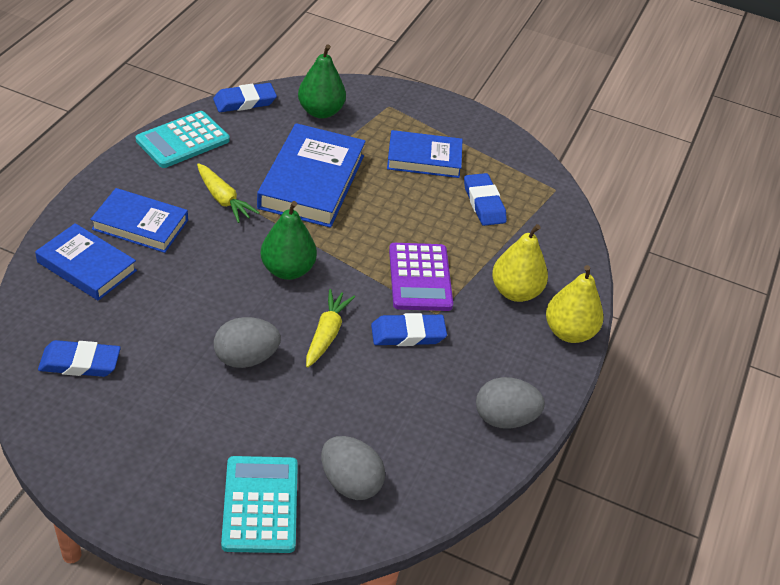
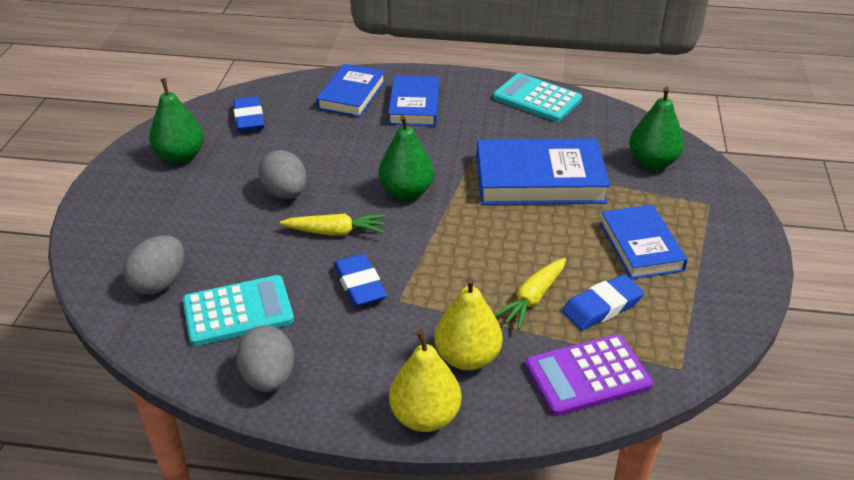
camera: 80 degrees right, 5 degrees down
(125, 438) = (180, 156): none -> green pear
(223, 199) = (475, 137): yellow carrot -> yellow carrot (532, 299)
(245, 102) = (623, 116): blue eraser -> none
(260, 505) = (127, 237): turquoise calculator -> turquoise calculator (238, 311)
(420, 278) = (446, 278): purple calculator -> purple calculator (587, 375)

